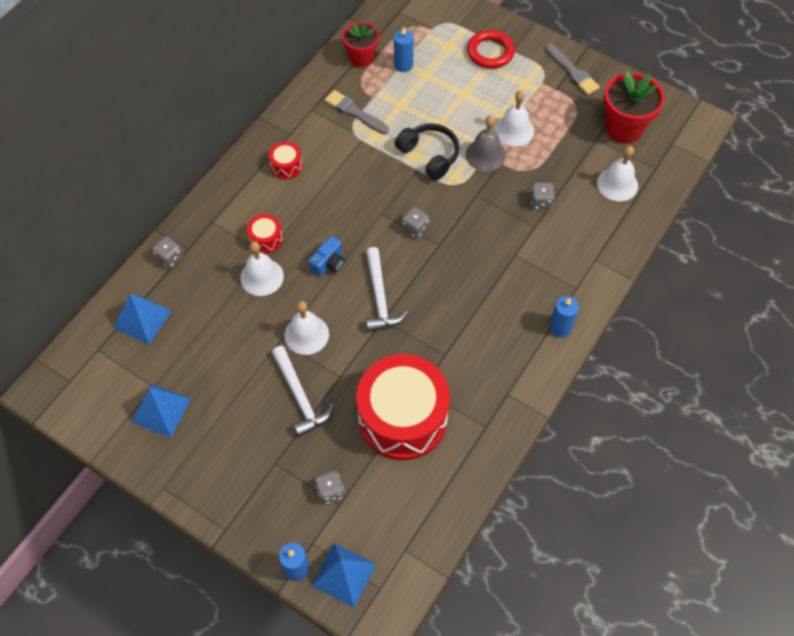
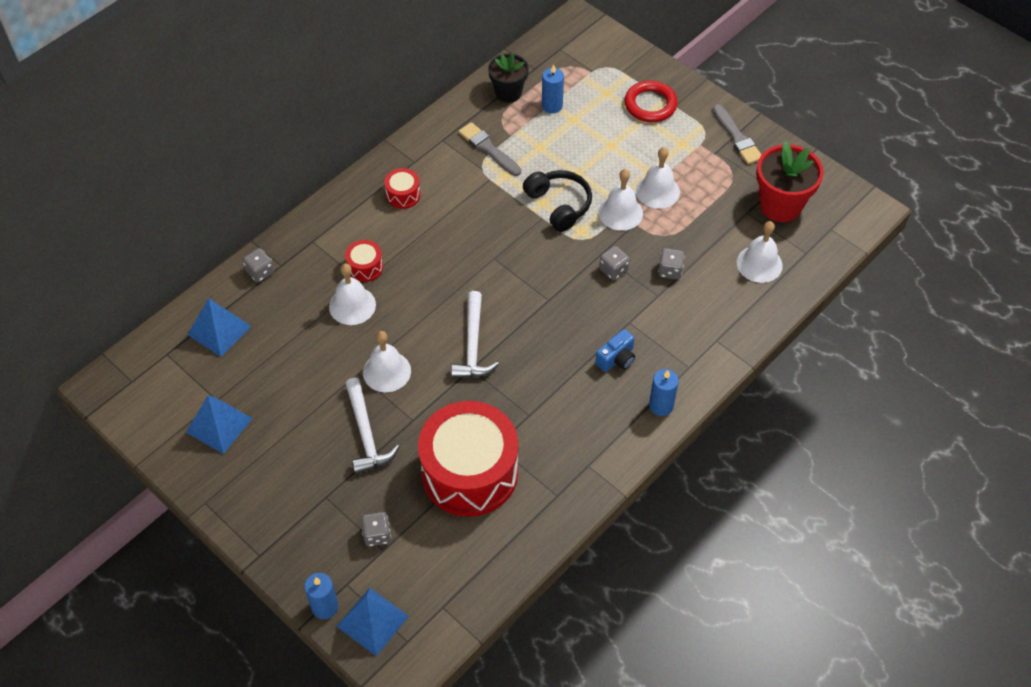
camera: 10 degrees right, 5 degrees down
(328, 263) = (426, 302): blue camera -> blue camera (616, 359)
(361, 58) = (508, 93): red flower pot -> black flower pot
(415, 228) = (526, 279): grey dice -> grey dice (613, 270)
(485, 155) = (620, 212): grey bell -> white bell

